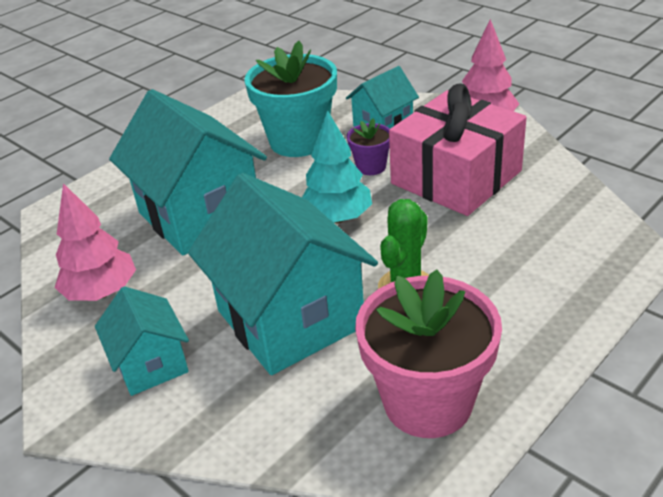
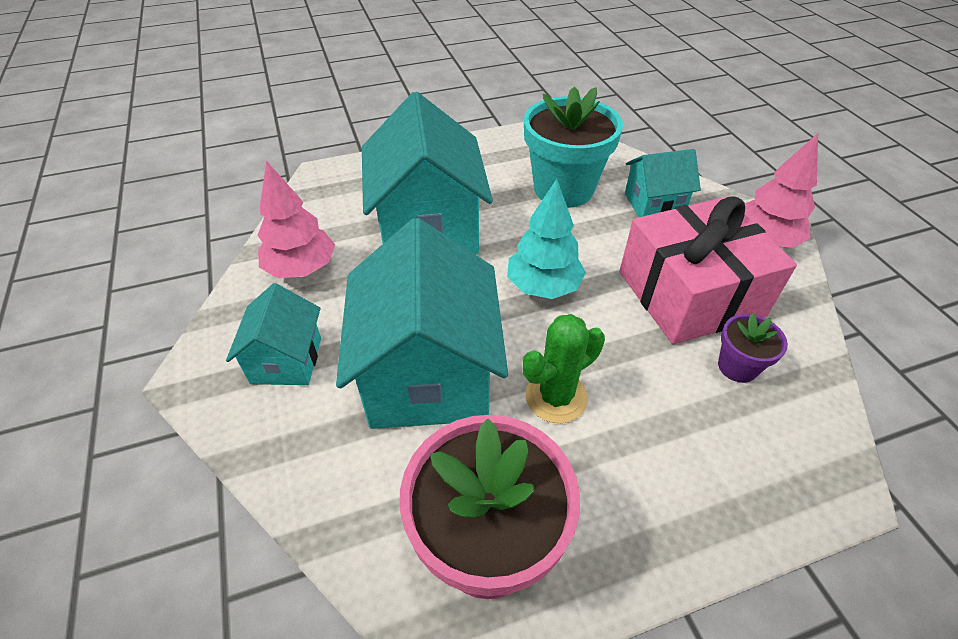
camera: 25 degrees right, 10 degrees up
(371, 167) = (612, 245): purple flower pot -> purple flower pot (737, 367)

